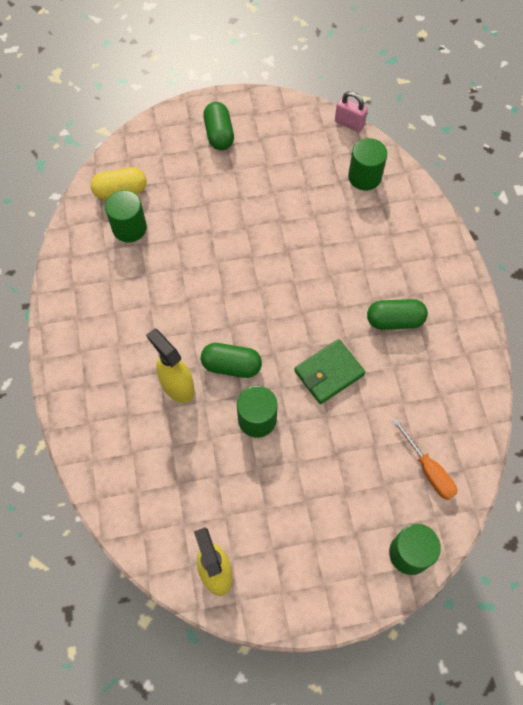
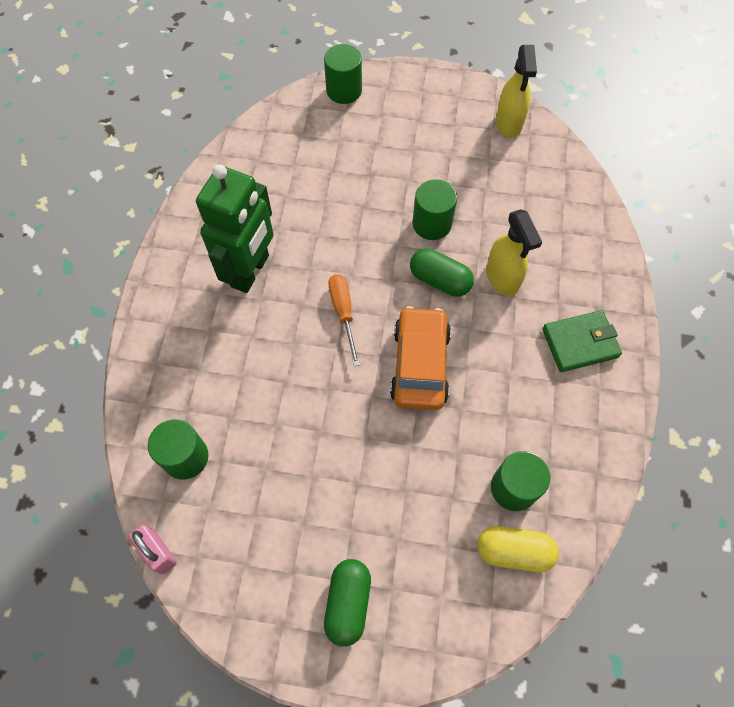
camera: 160 degrees left, 0 degrees up
(224, 290) = (420, 364): none -> orange car
(329, 373) = (344, 242): green wallet -> green wallet (580, 343)
(394, 320) = (251, 271): green capsule -> green robot
(428, 470) = (295, 139): orange screwdriver -> orange screwdriver (343, 313)

